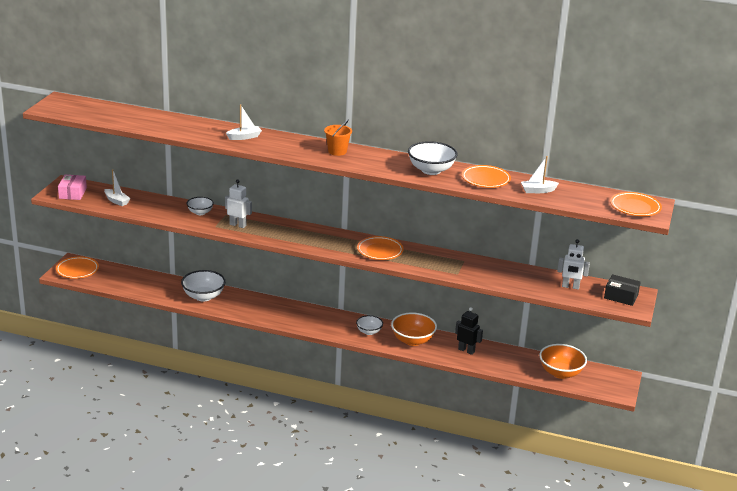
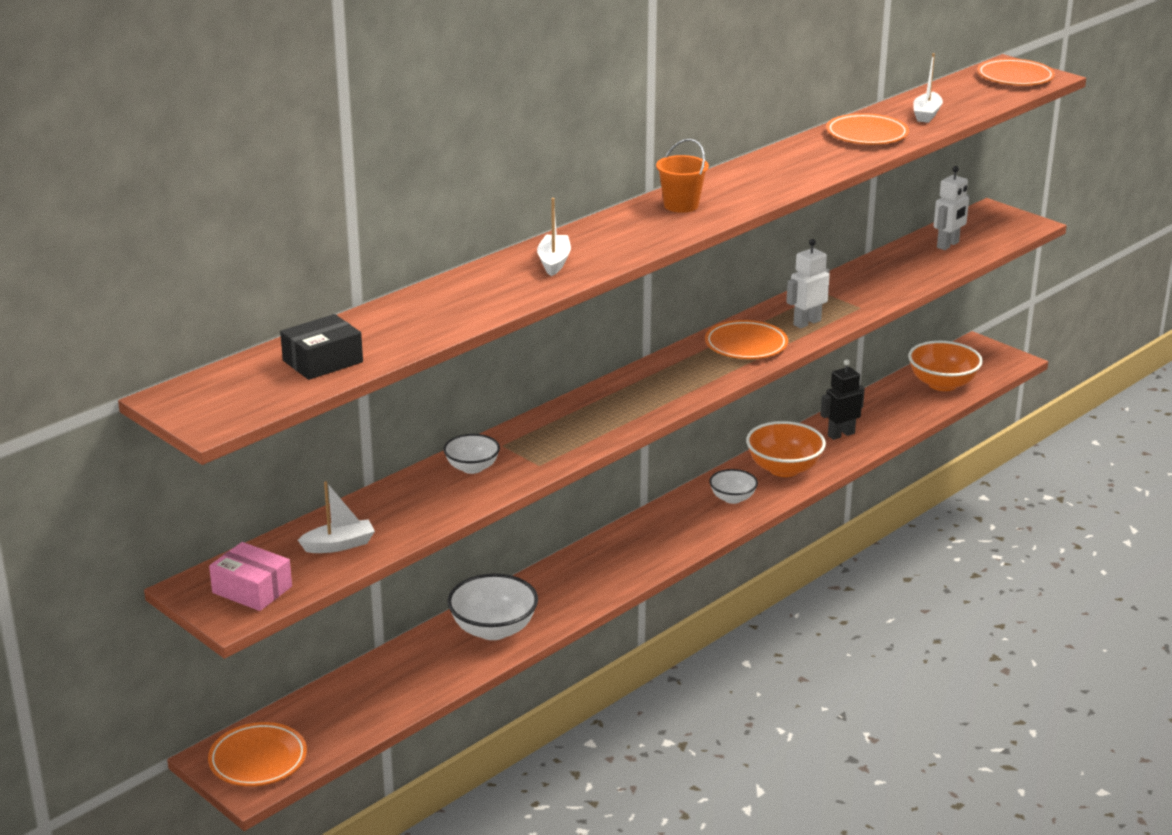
camera: 60 degrees left, 0 degrees up
(238, 225) = (554, 442): white robot -> white robot (806, 323)
(431, 170) = (807, 160): white bowl -> none
(621, 296) = (993, 223): black box -> black box (322, 361)

